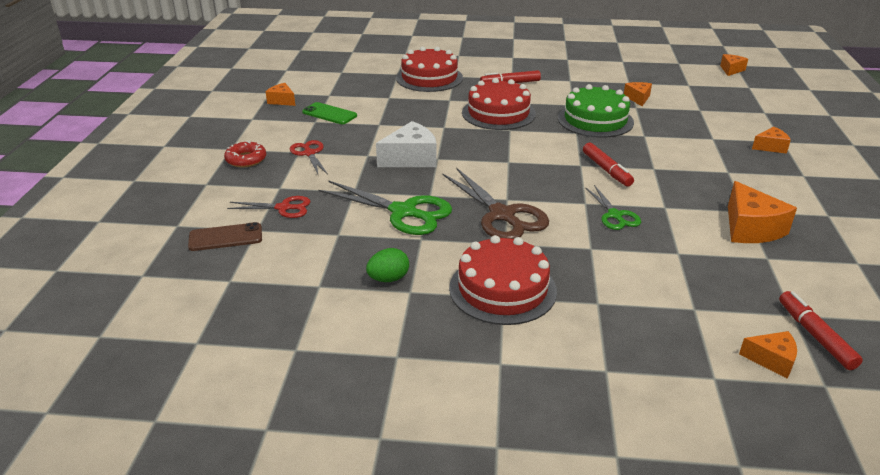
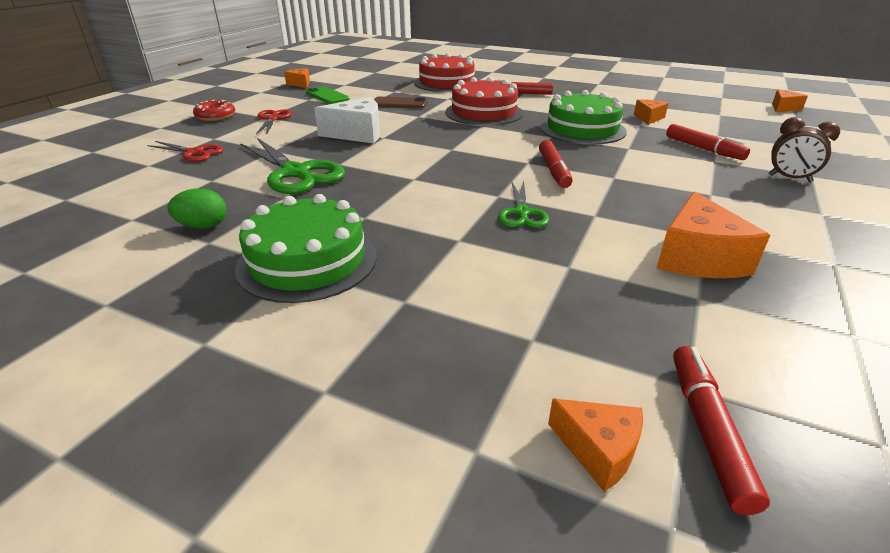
camera: 20 degrees right, 0 degrees up
(225, 237) = (114, 166): brown phone -> brown phone (399, 103)
(502, 215) = (391, 191): brown scissors -> none
(502, 289) = (307, 261): red cake -> green cake
(698, 127) = (703, 149): none -> red marker
(770, 147) = (789, 178): orange cheese -> brown clock

